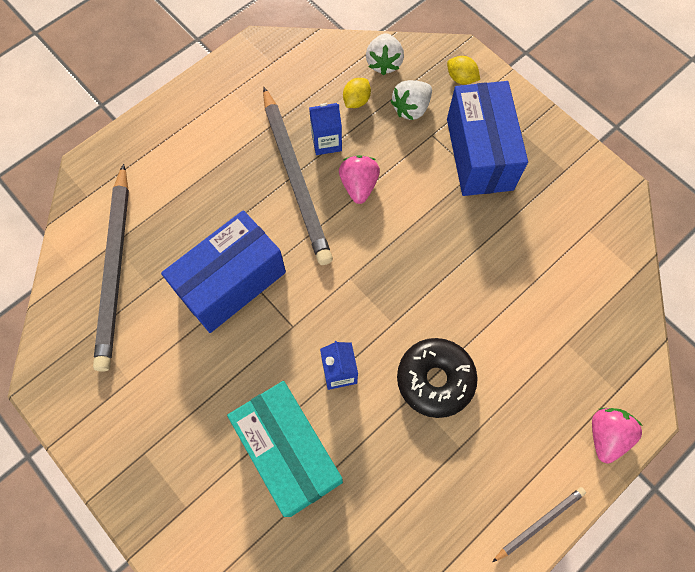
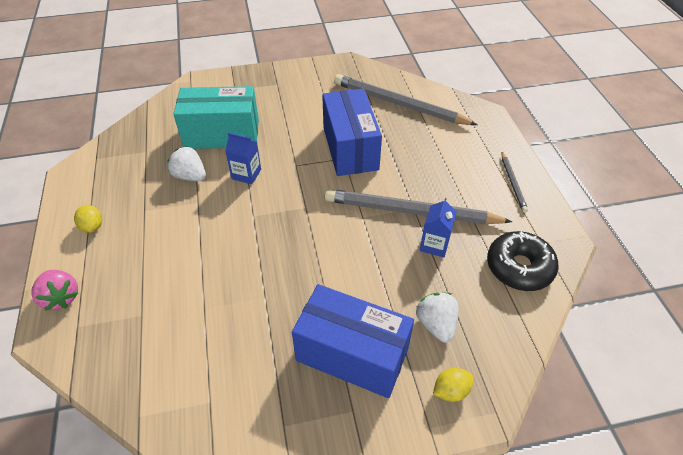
camera: 120 degrees right, 20 degrees down
(356, 101) = (467, 285): yellow lemon -> yellow lemon (92, 226)
(359, 185) = (378, 247): pink strawberry -> none
(384, 63) = (503, 329): white strawberry -> white strawberry (190, 176)
(435, 380) = (195, 219): black donut -> black donut (519, 267)
(539, 523) = (62, 226): grey pencil -> grey pencil (513, 183)

